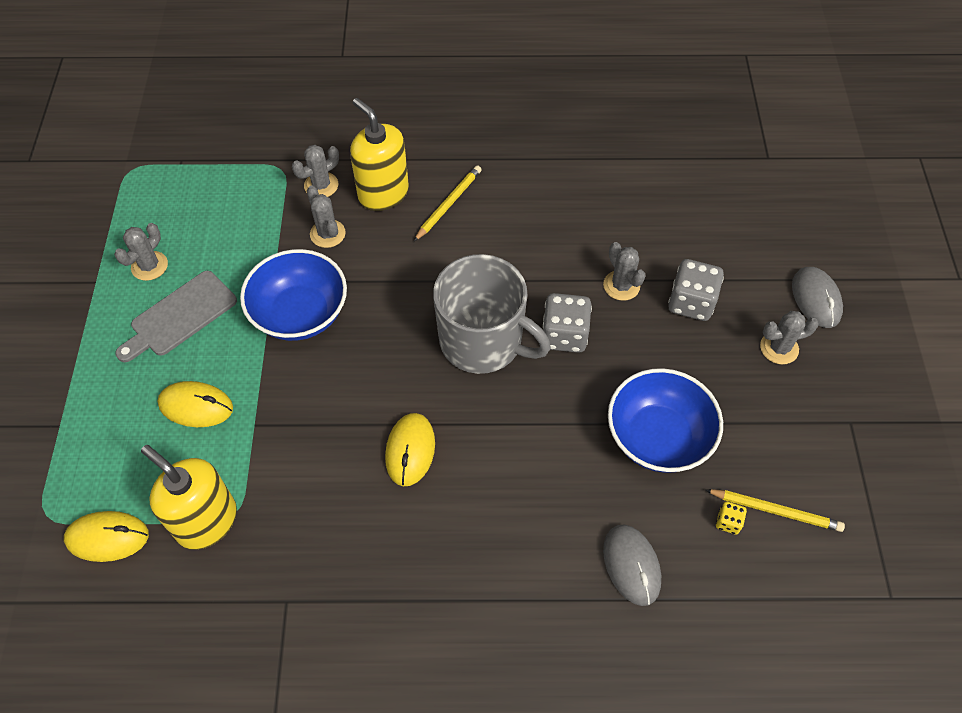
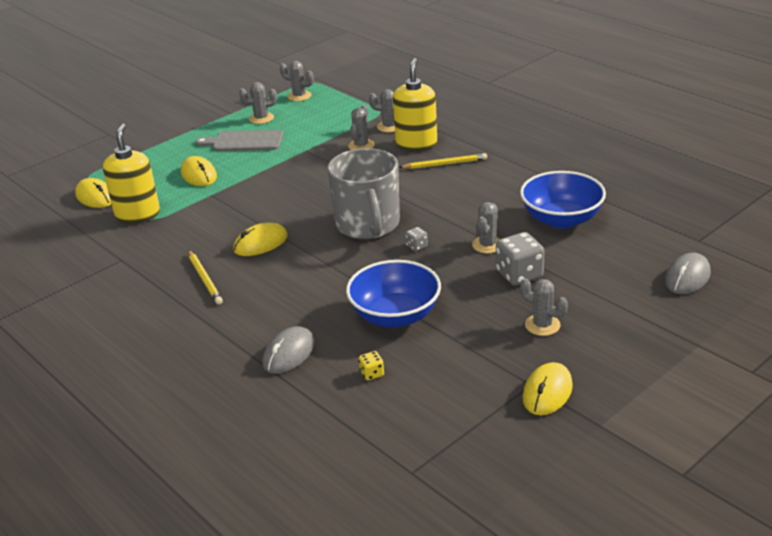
camera: 50 degrees right, 25 degrees down
(149, 201) = (299, 96): none -> grey cactus
(300, 314) = (297, 168): blue bowl -> blue bowl (561, 219)
(564, 335) = (416, 246): grey dice -> grey dice, size x0.48
(775, 511) = (408, 388): yellow pencil -> yellow pencil (204, 279)
(816, 299) = (611, 319): grey mouse -> grey mouse (687, 277)
(870, 420) = (547, 392): none -> yellow mouse

